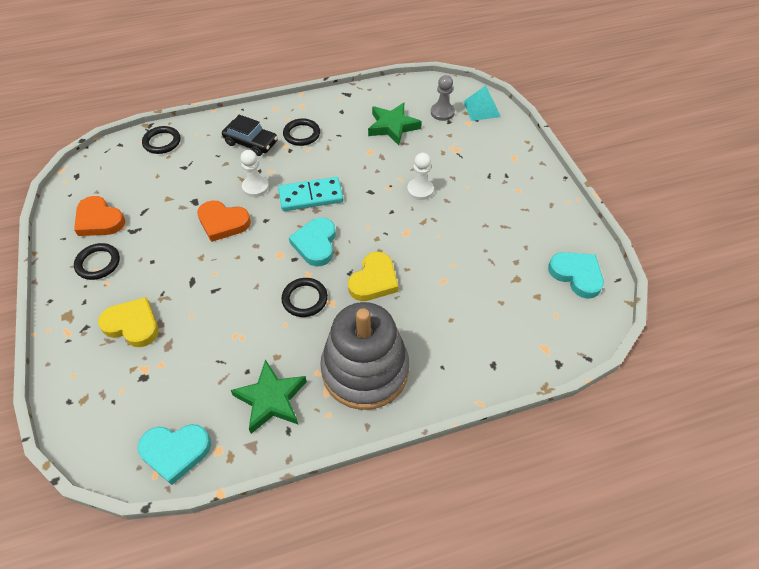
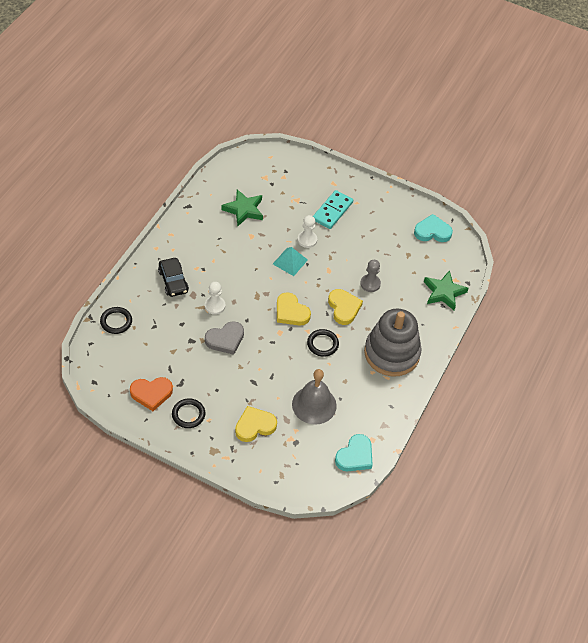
camera: 50 degrees left, 0 degrees up
(213, 354) = (314, 405): none -> grey bell
(223, 222) = (225, 339): orange heart -> grey heart
(251, 143) = (173, 281): black car -> black car turned 90 degrees clockwise
(271, 399) = (367, 400): green star -> green star (444, 292)
(301, 134) = (196, 253): black ring -> none
(311, 196) = (253, 288): turquoise domino -> turquoise domino (332, 211)
(315, 244) = (291, 312): turquoise heart -> yellow heart
(442, 112) = (261, 180): grey pawn -> grey pawn (370, 284)
(481, 109) = (280, 161): turquoise pyramid -> turquoise pyramid (290, 261)

